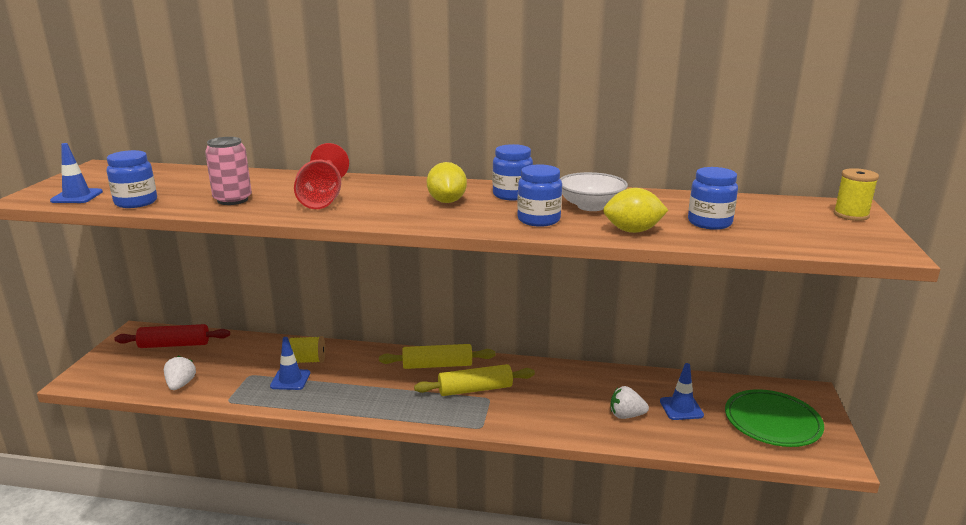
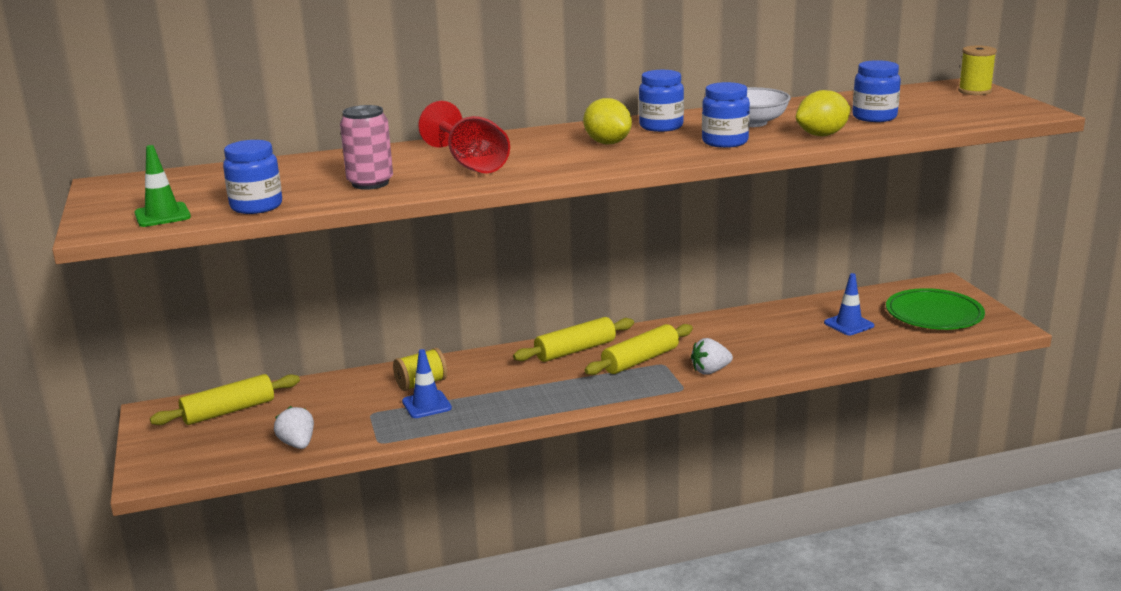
camera: 25 degrees left, 0 degrees up
(77, 196) = (162, 215): blue traffic cone -> green traffic cone
(174, 345) = (229, 411): red rolling pin -> yellow rolling pin
(626, 415) = (807, 343): white strawberry -> white strawberry (710, 371)

